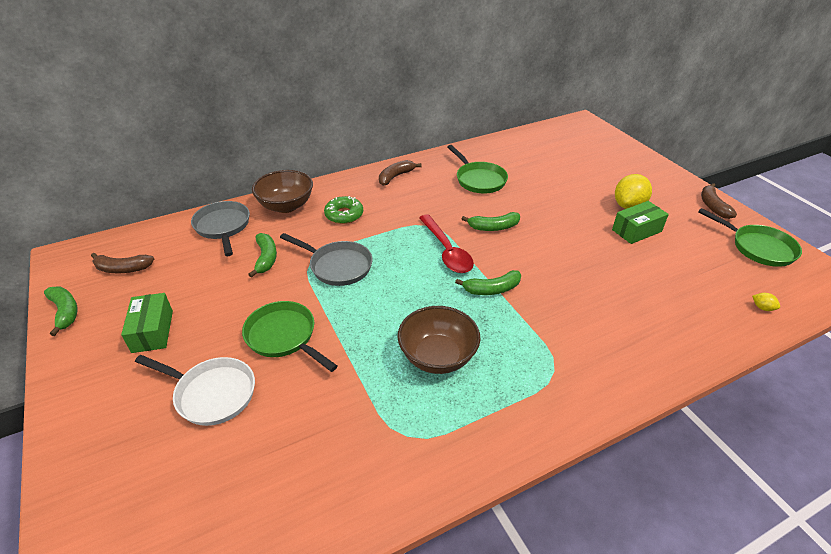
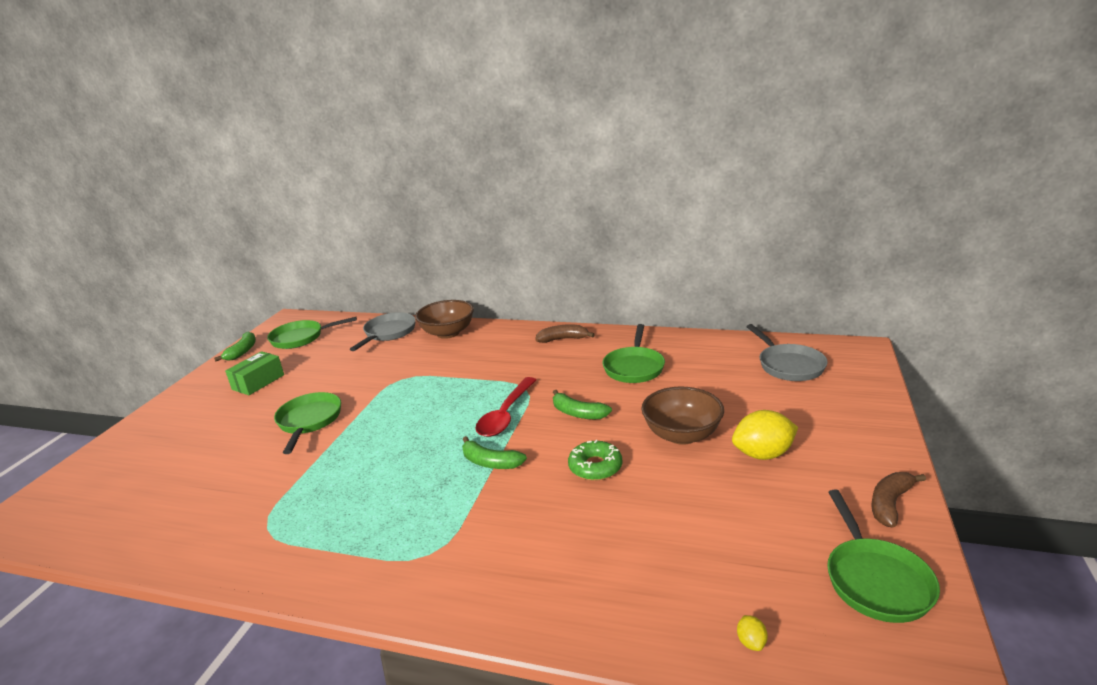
camera: 45 degrees right, 15 degrees down
(123, 269) = (301, 338): brown banana -> green pan
(211, 393) = (226, 434): white pan -> none
(266, 258) = (379, 364): green banana -> none
(337, 266) = (412, 390): grey pan -> grey pan (788, 365)
(344, 215) = (476, 354): green donut -> green donut (595, 467)
(438, 356) = (369, 489): brown bowl -> brown bowl (682, 435)
(636, 230) = (728, 482): green box -> none

